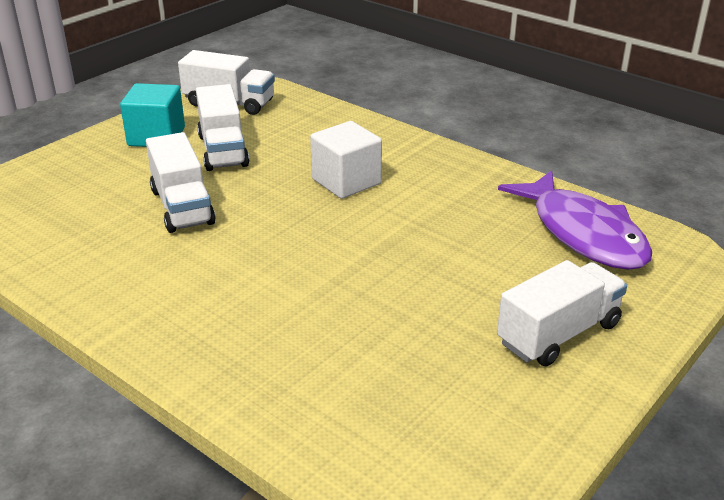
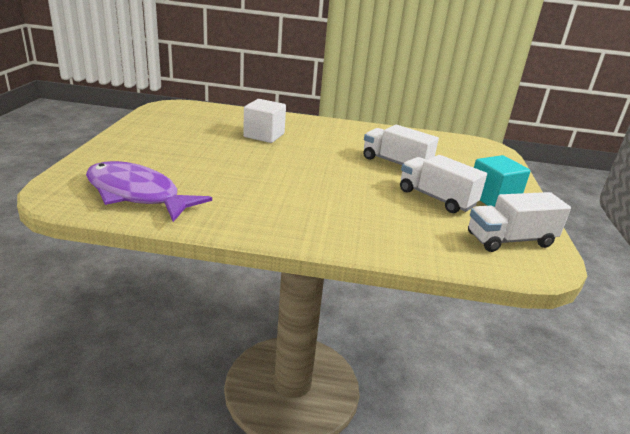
camera: 145 degrees right, 5 degrees down
(346, 181) = (327, 195): white cube -> white cube (264, 135)
(558, 334) = (144, 147): white truck -> none

